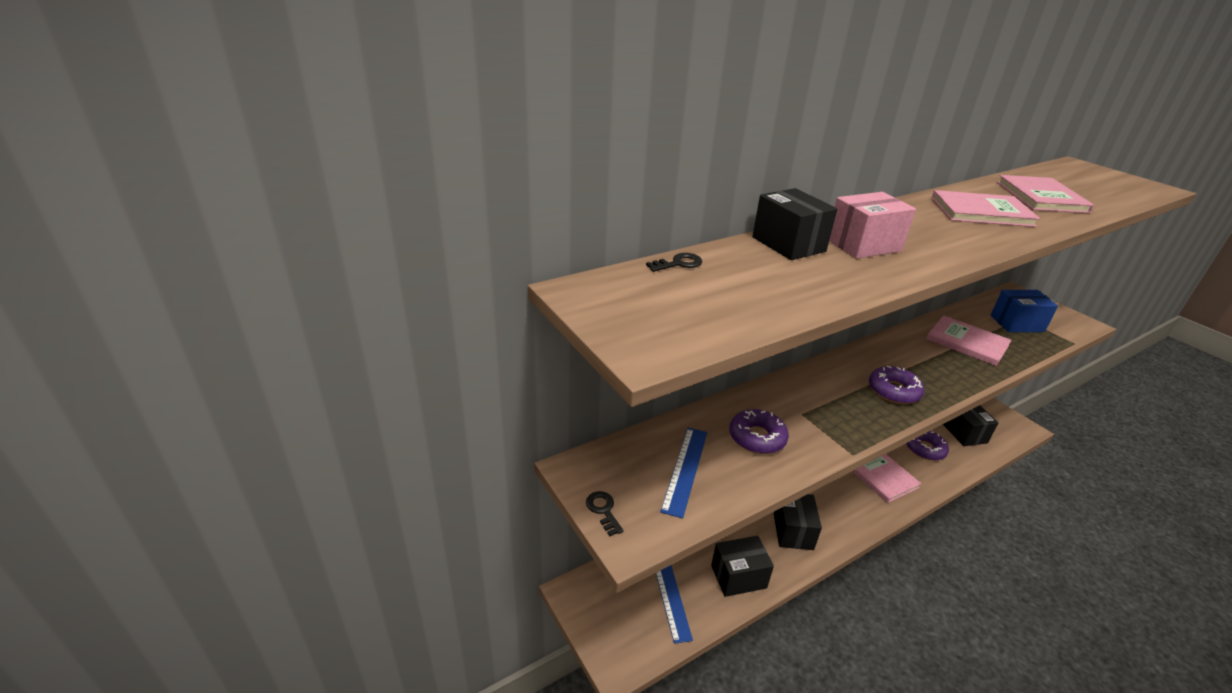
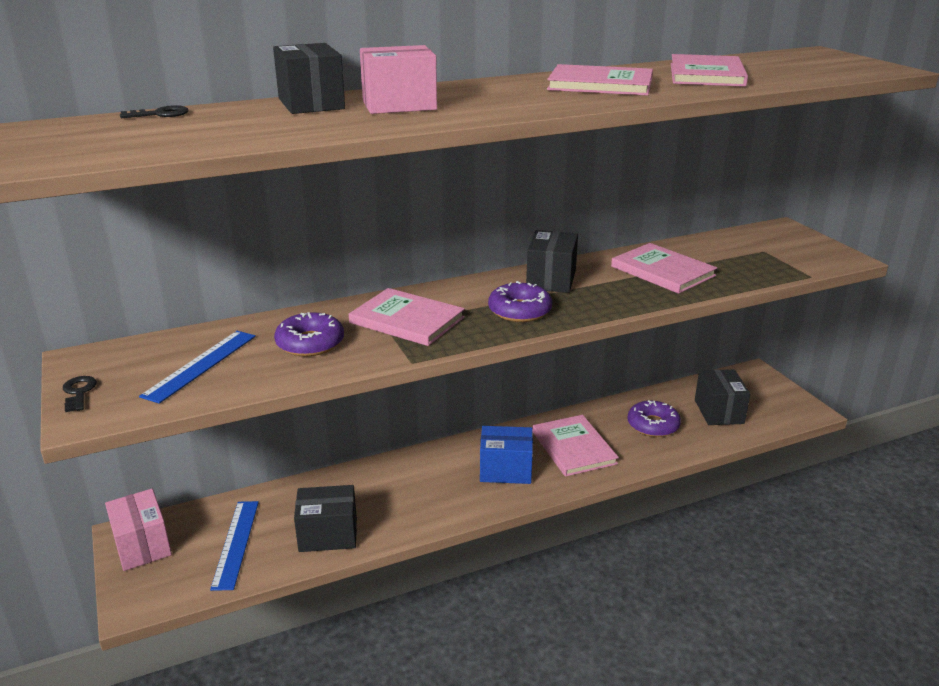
camera: 10 degrees right, 5 degrees down
(593, 603) = (142, 545): none -> pink box
(793, 531) = (424, 496): black box -> black box (551, 280)
(815, 406) = (407, 320): none -> pink book
(1017, 323) = (750, 256): blue box -> blue box (505, 470)

